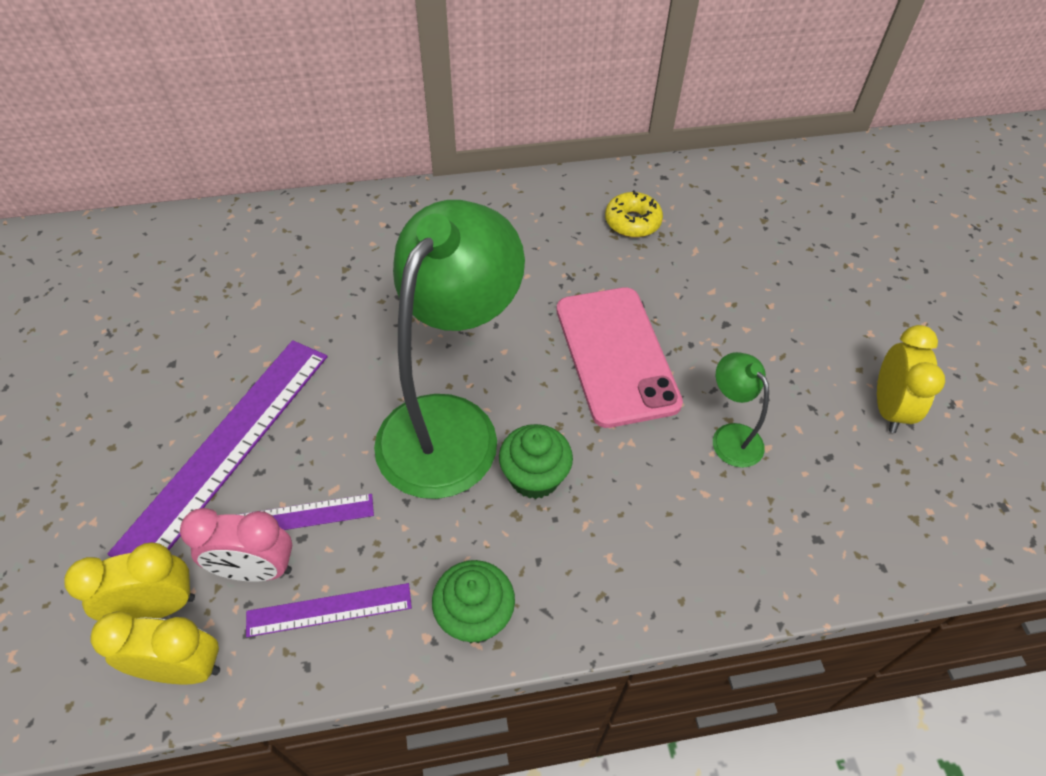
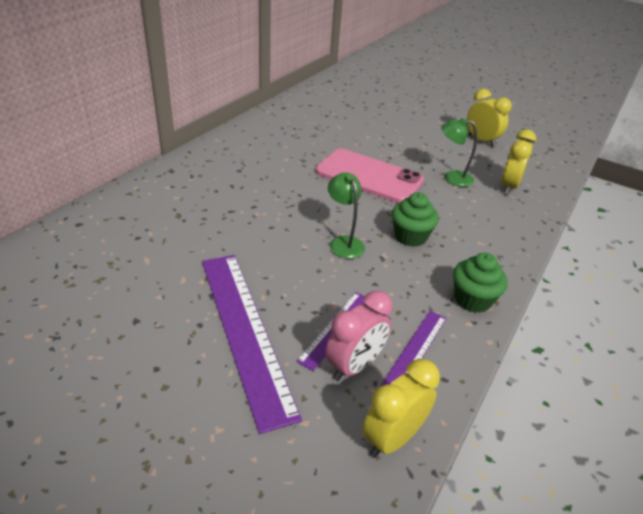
camera: 50 degrees left, 15 degrees down
(157, 607) = (332, 428): yellow clock -> yellow clock (508, 186)
(450, 424) = (343, 242): green lamp -> green lamp, size x0.43
(632, 222) = (297, 128): yellow donut -> none

